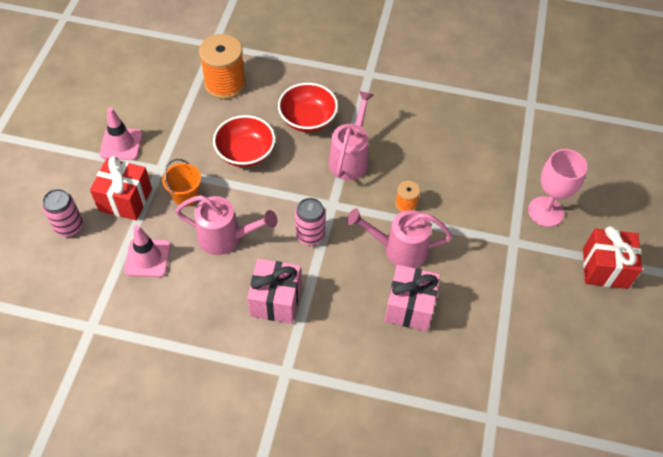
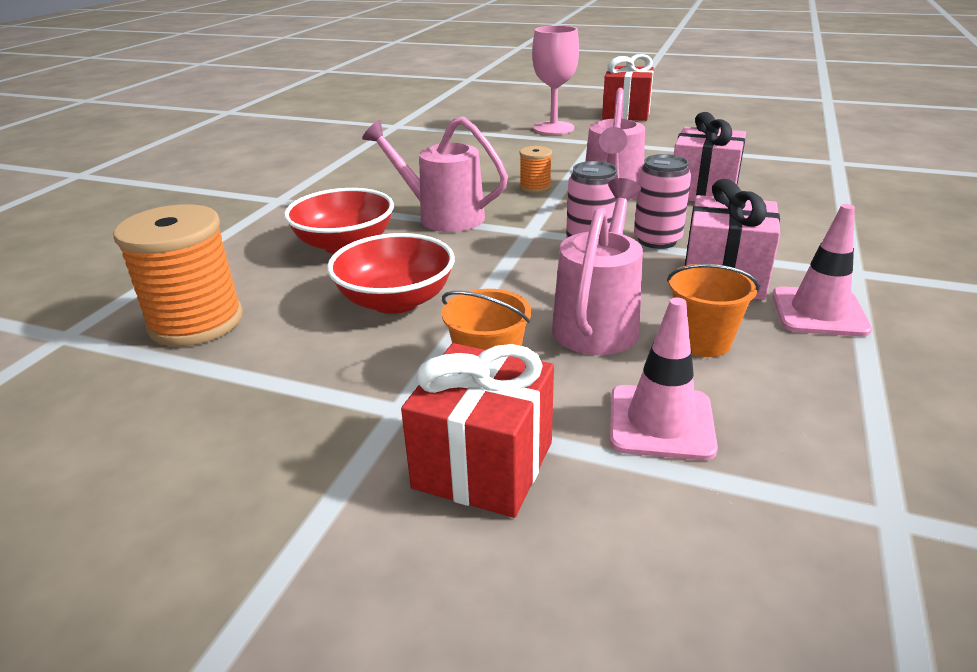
camera: 80 degrees left, 25 degrees down
(69, 227) = (569, 586): pink can -> pink can (657, 240)
(121, 144) = (287, 479): pink traffic cone -> pink traffic cone (819, 312)
(208, 281) = (702, 341): none -> orange bucket

